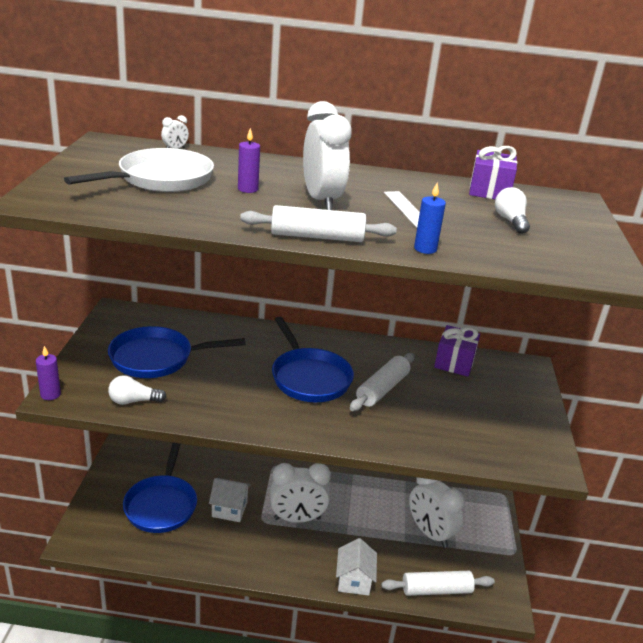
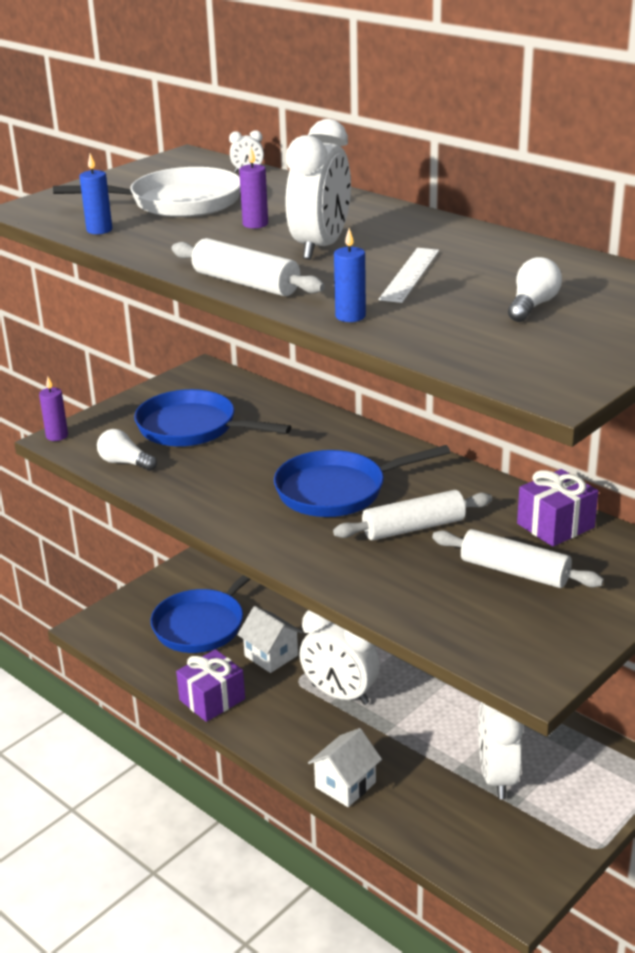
camera: 40 degrees right, 0 degrees up
(131, 211) = (99, 230): none -> blue candle
(309, 377) = (338, 491): blue pan -> blue pan turned 60 degrees clockwise
(436, 590) = (440, 839): white rolling pin -> white rolling pin (514, 571)
(489, 191) = (577, 267): purple gift -> purple gift (212, 699)

